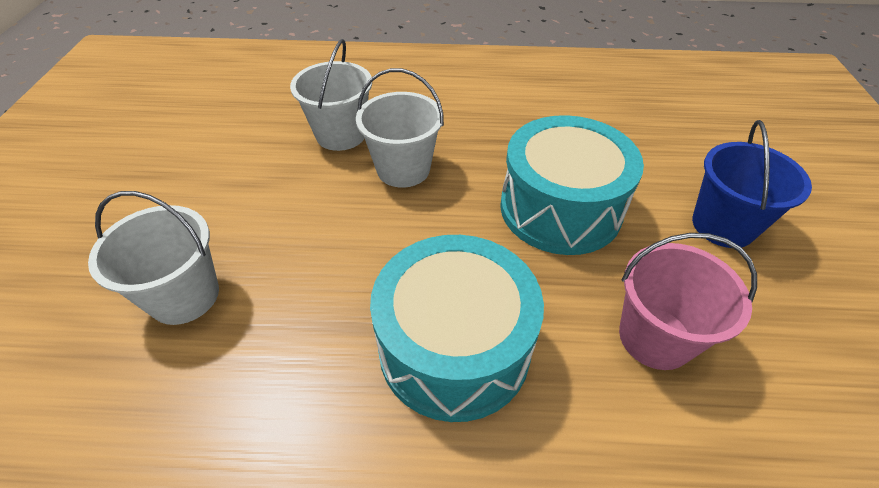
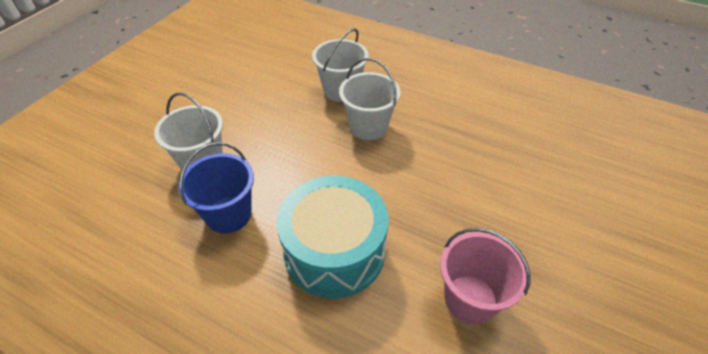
camera: 25 degrees right, 0 degrees up
(560, 208) = (460, 189): turquoise drum -> none
(723, 225) = (579, 245): blue bucket -> blue bucket (228, 214)

